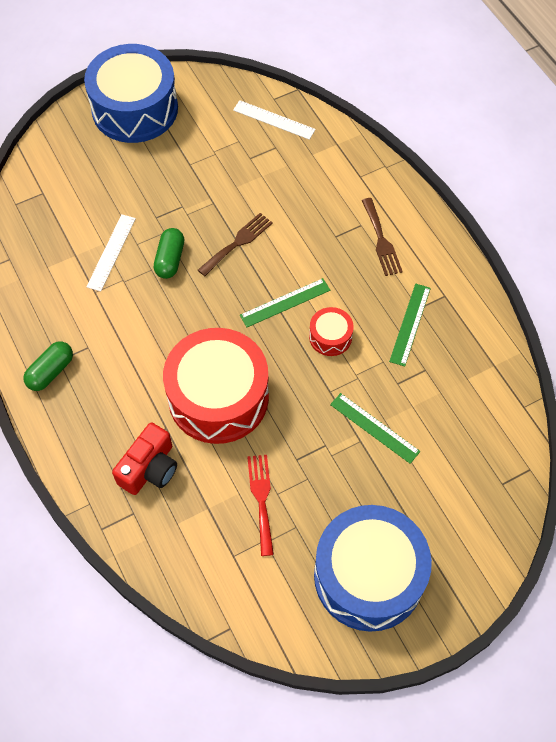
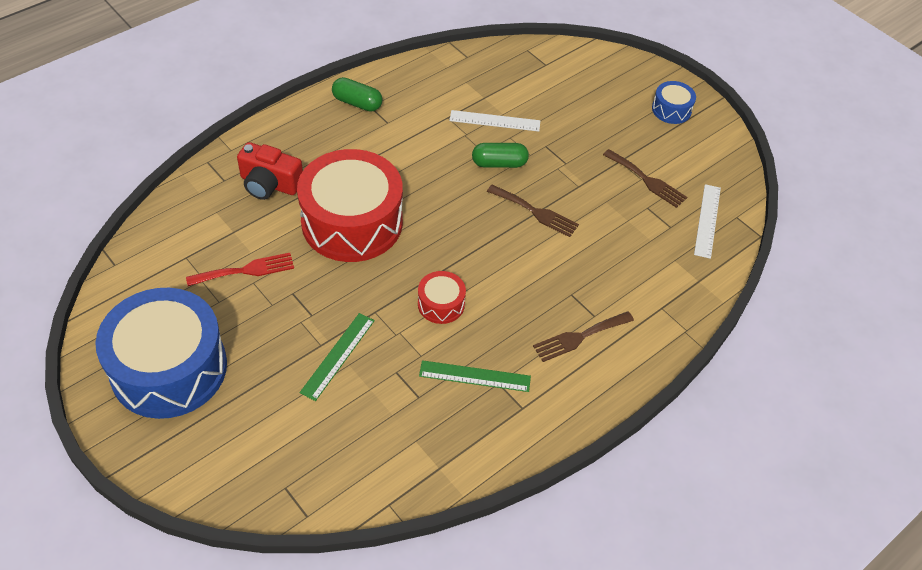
camera: 75 degrees right, 10 degrees down
(135, 109) = (671, 110): blue drum -> blue drum, size x0.44
(218, 150) = (647, 180): none -> brown fork
(285, 303) = (473, 260): green ruler -> none

